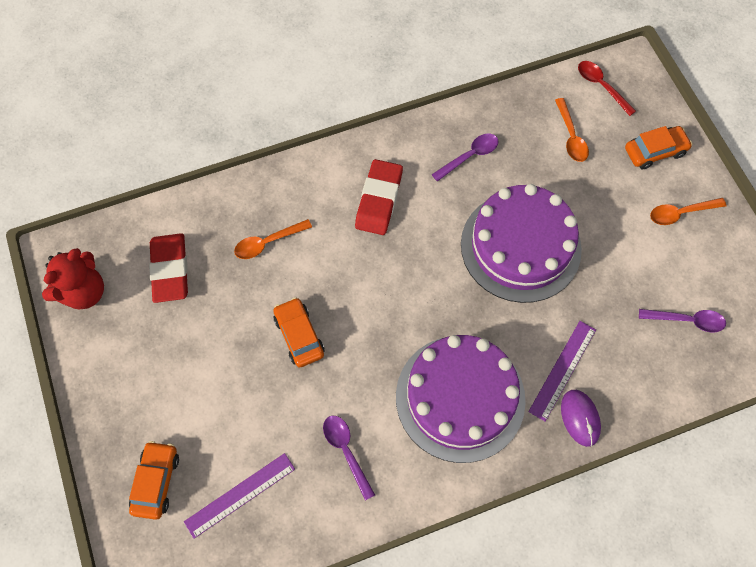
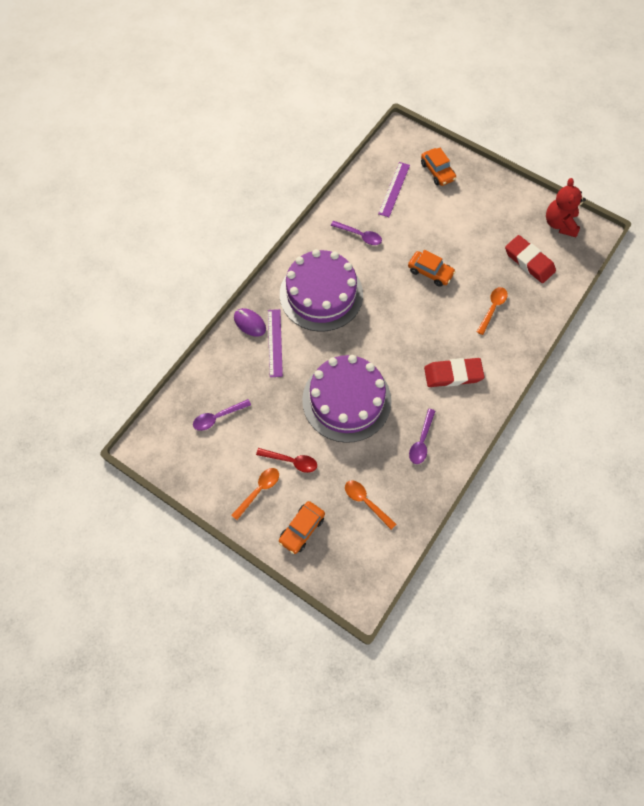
camera: 145 degrees right, 0 degrees up
(379, 200) = (453, 374): red eraser -> red eraser turned 75 degrees counterclockwise
(601, 86) = (371, 561): red spoon -> red spoon (291, 461)

